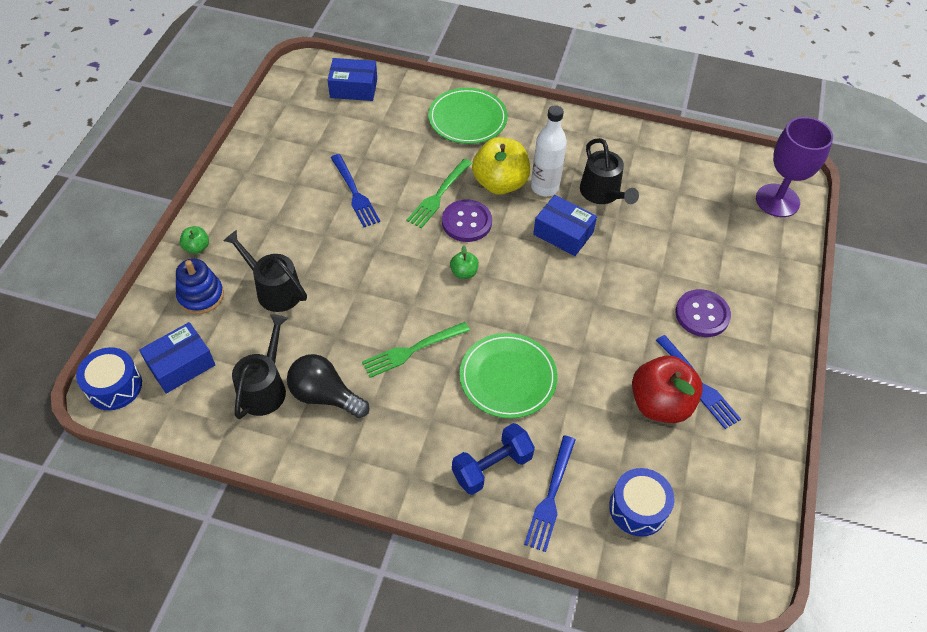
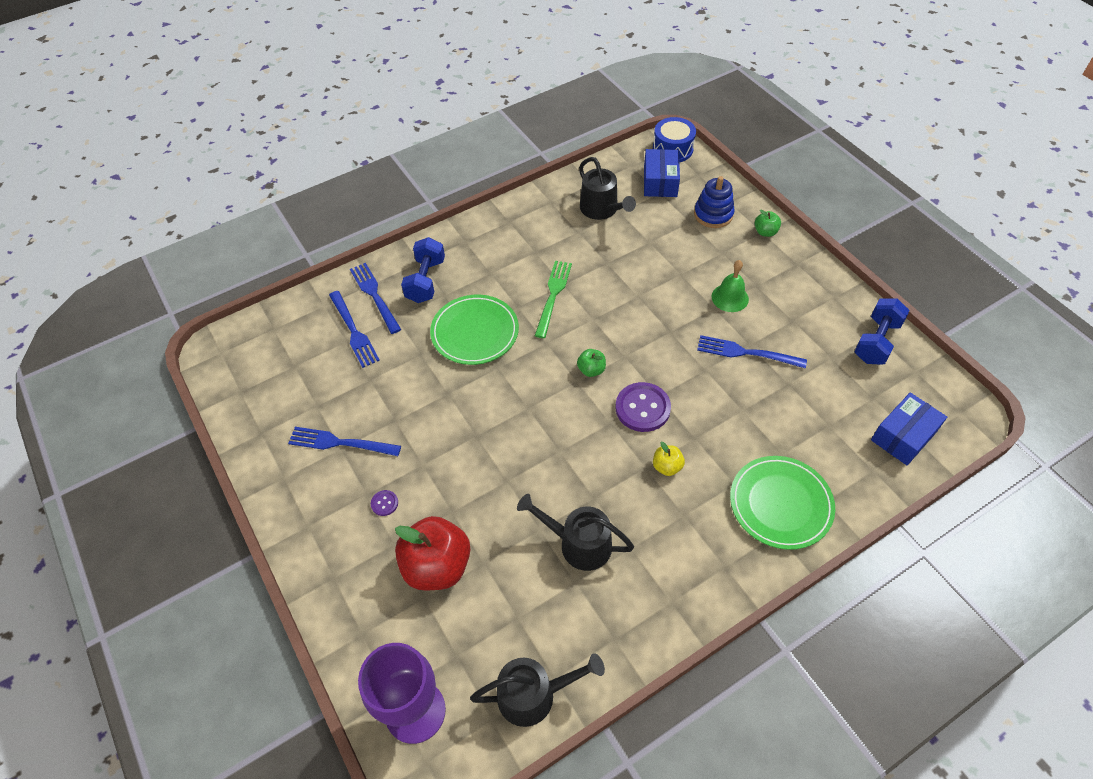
camera: 135 degrees right, 0 degrees up
(274, 290) = (682, 253): black watering can -> black watering can (533, 695)
(275, 131) = (876, 341): none -> blue dumbbell
(303, 231) = (730, 297): none -> green bell
(325, 396) = (565, 233): black light bulb -> none
(439, 195) = (692, 409): green fork -> none
(500, 183) = (667, 467): yellow apple -> yellow apple, size x0.46
(544, 187) = (630, 500): white bottle -> none
(563, 233) = (564, 470): blue box -> none
(603, 475) = (353, 331): none -> blue fork
(638, 508) = (315, 332): blue drum -> none
(660, 404) = (356, 404): red apple -> red apple (437, 566)
(702, 314) = (384, 503): purple button -> purple button, size x0.46

